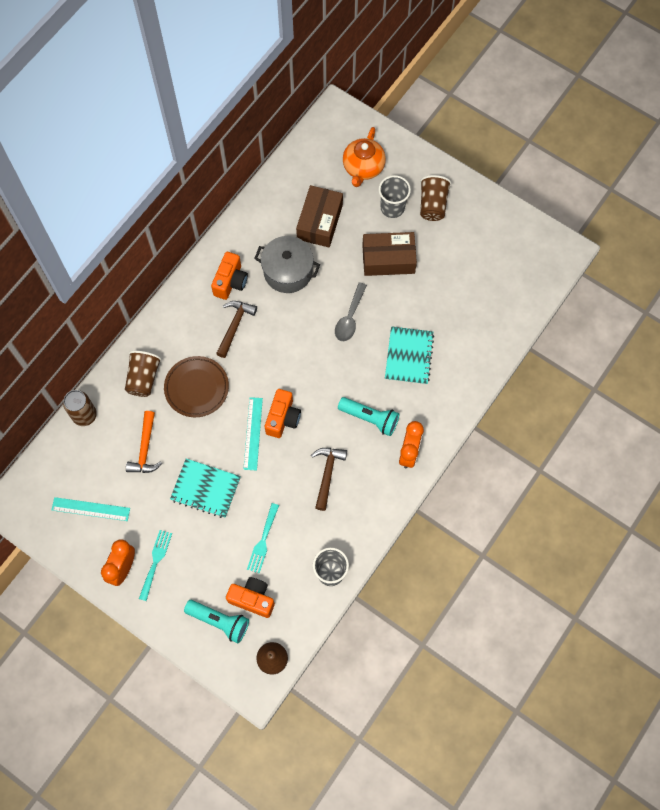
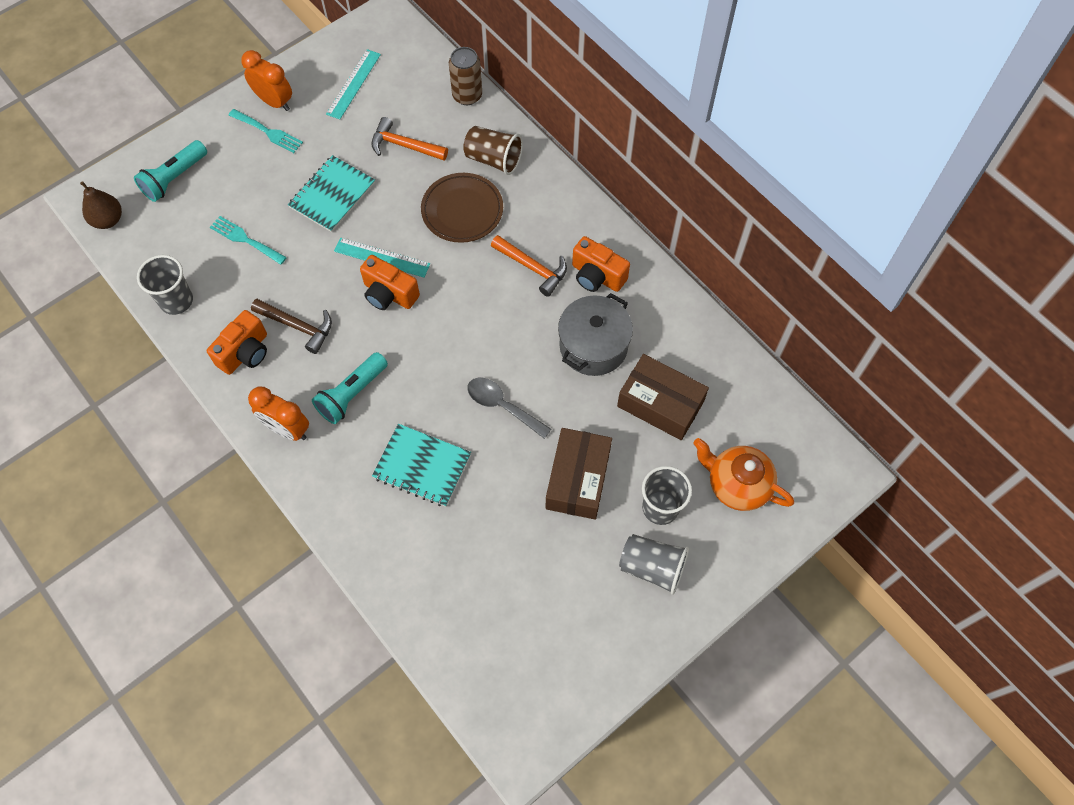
camera: 105 degrees right, 5 degrees down
(234, 326) = (532, 268): brown hammer -> orange hammer
(252, 599) = (184, 215): orange camera -> orange camera (245, 352)
(432, 205) = (652, 567): brown cup -> grey cup

